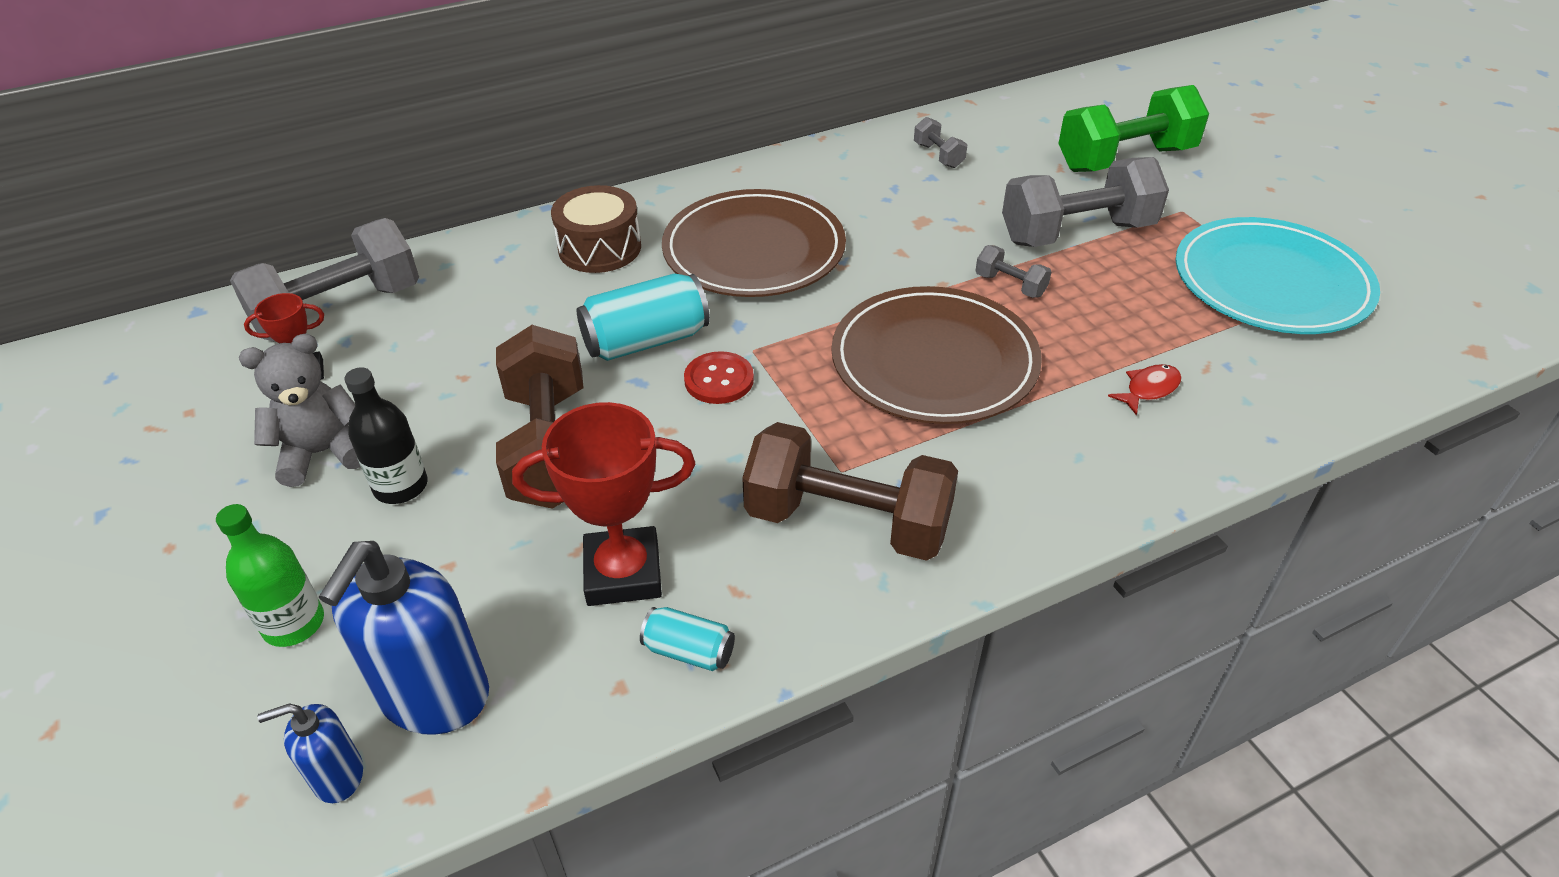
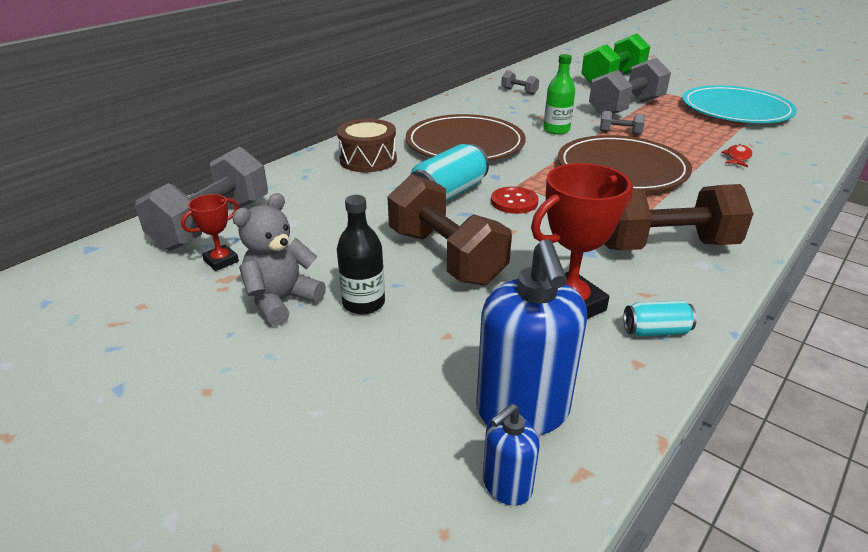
camera: 25 degrees left, 10 degrees down
(294, 624) = (366, 404): green bottle -> green bottle (556, 130)

